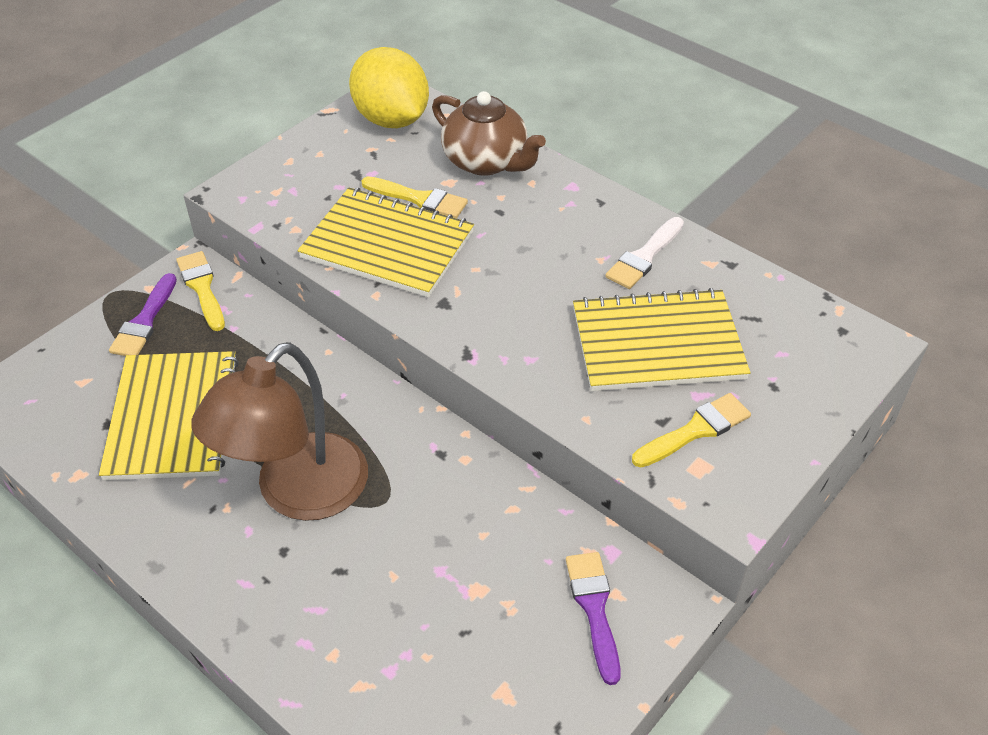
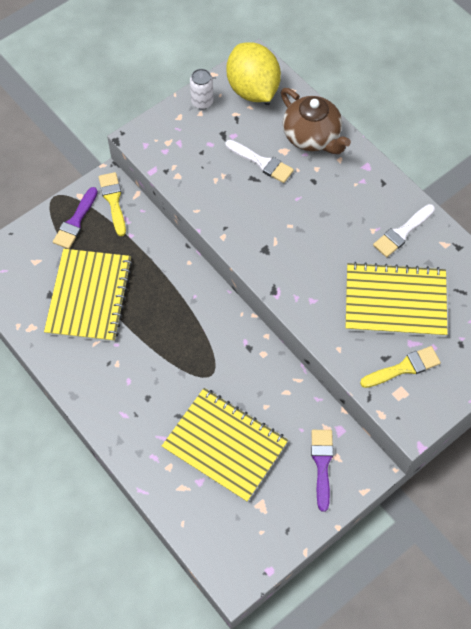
camera: 10 degrees right, 15 degrees up
(297, 493) = (159, 361): brown lamp -> none
(320, 140) = (202, 102): none -> white can
(387, 245) = (235, 198): yellow notebook -> yellow notebook (225, 445)
(419, 199) = (261, 162): yellow brush -> white brush

